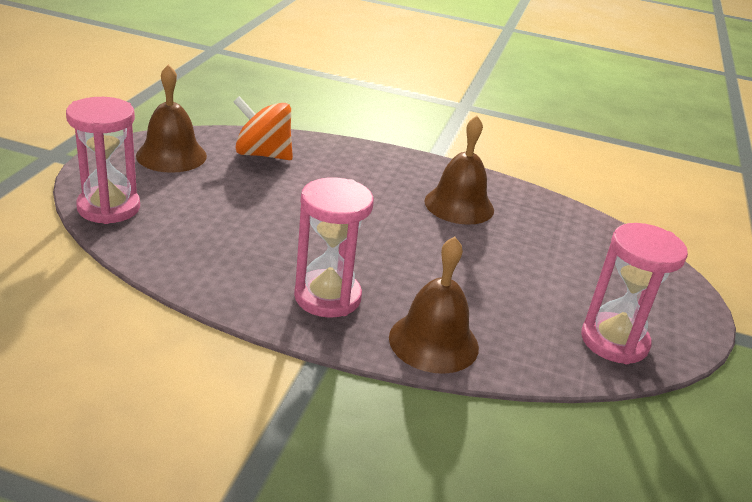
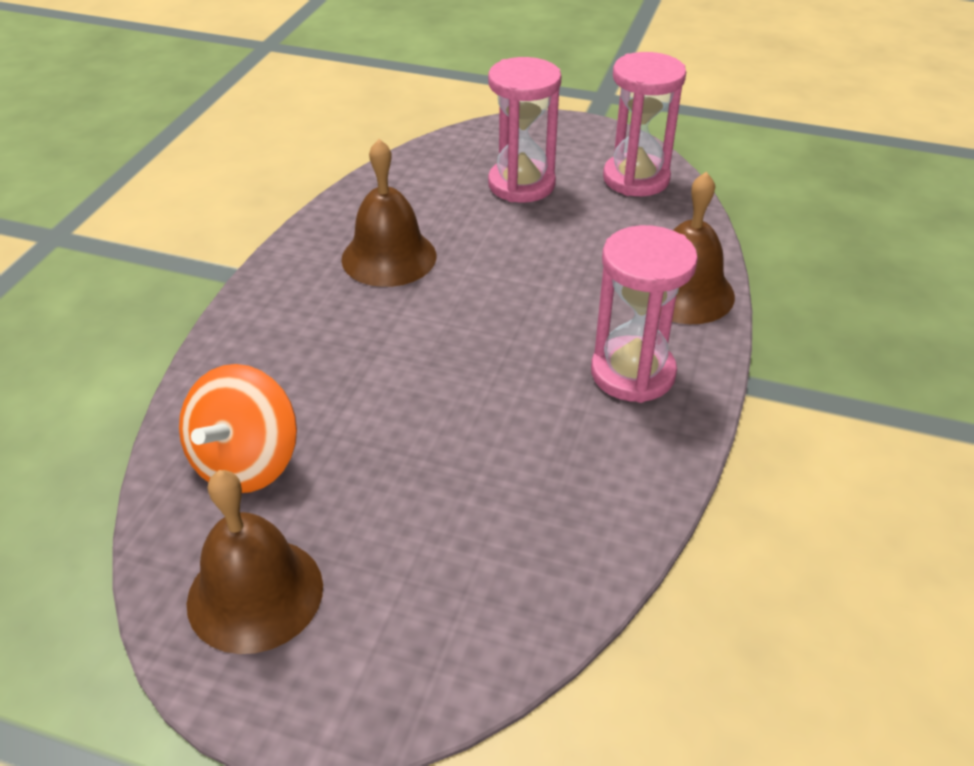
camera: 85 degrees left, 10 degrees up
(109, 208) = (463, 653): pink hourglass -> pink hourglass (521, 184)

